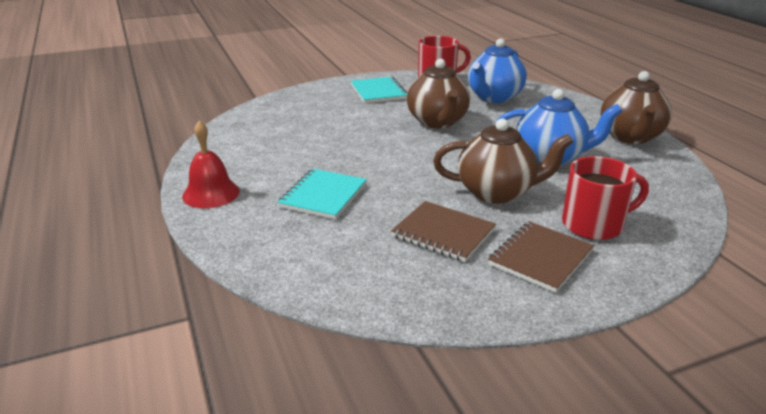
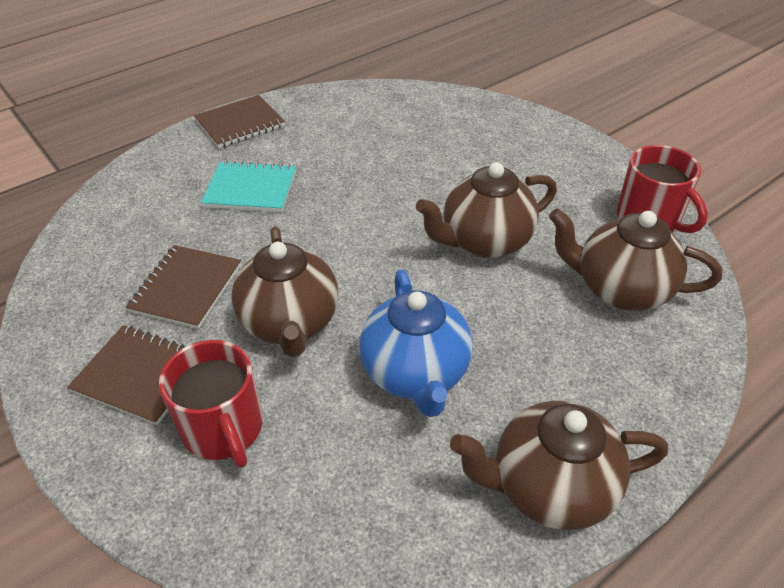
camera: 75 degrees right, 15 degrees up
(211, 193) = (240, 124): red bell -> brown notebook
(379, 92) = (558, 171): turquoise notebook -> none
(494, 97) = (620, 290): blue teapot -> brown teapot

